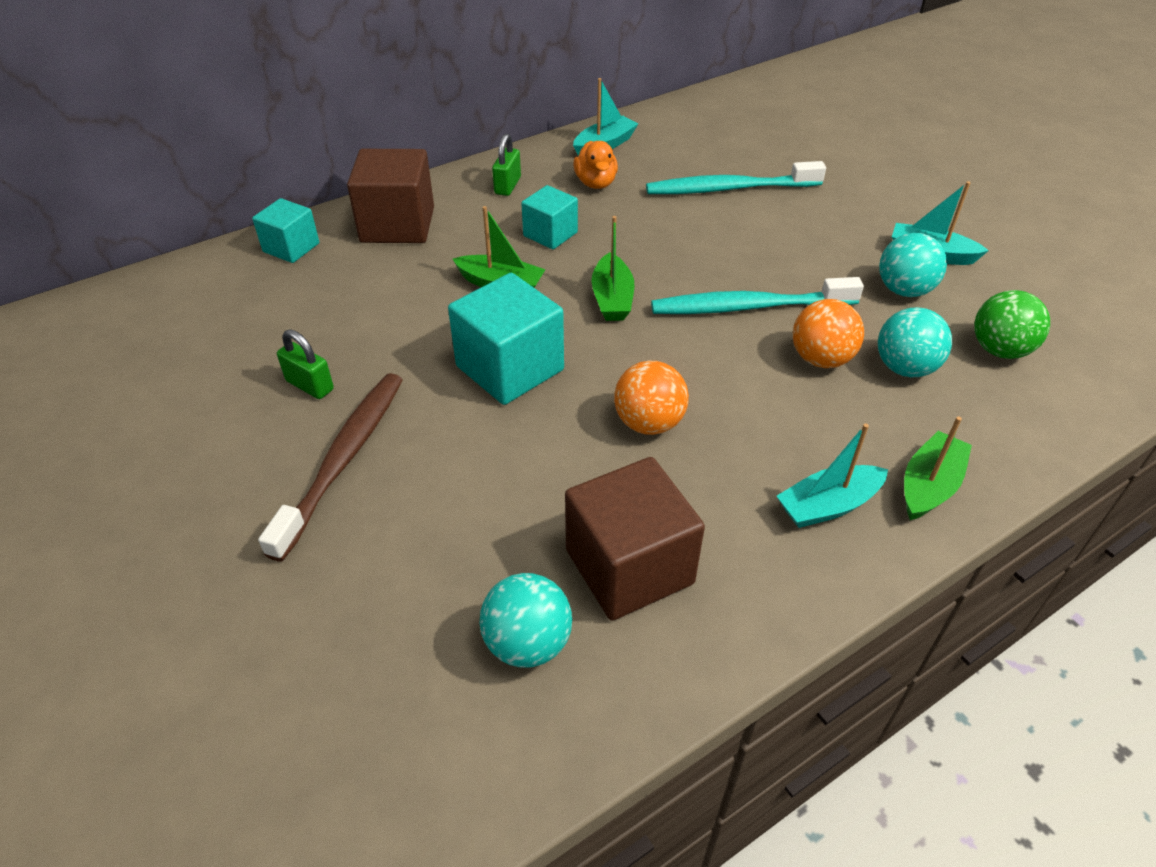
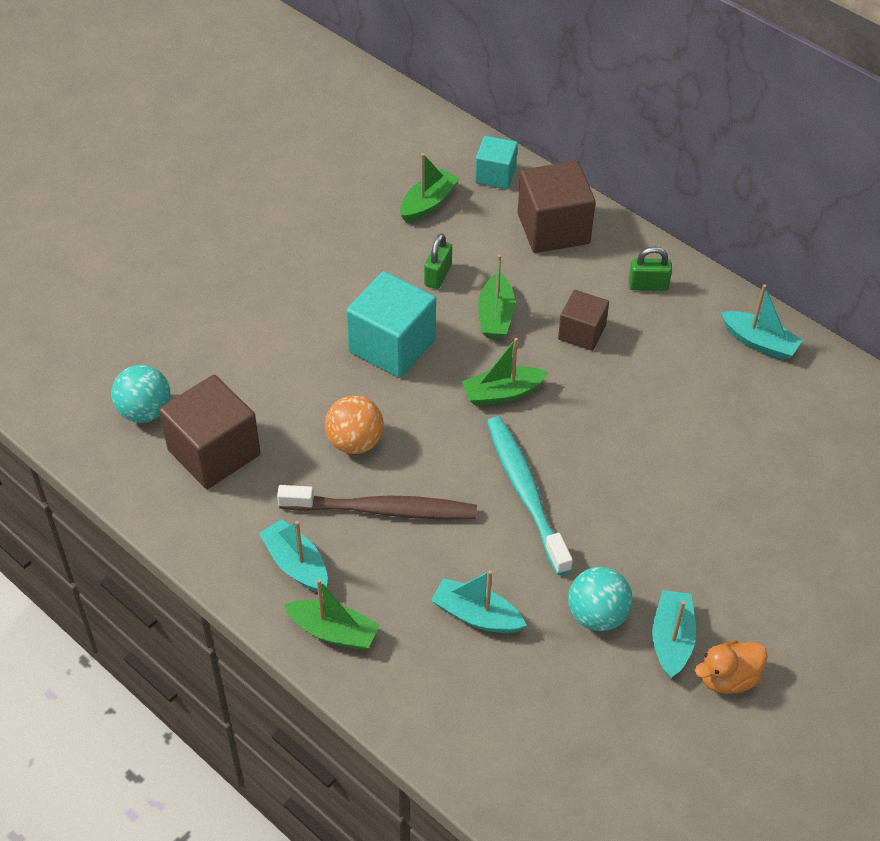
camera: 75 degrees right, 5 degrees up
(299, 302) = (428, 203): none -> green boat
(310, 385) = (339, 240): green padlock -> green padlock (438, 275)
(344, 459) = (273, 280): brown toothbrush -> brown toothbrush (383, 510)
(550, 234) = (581, 332): turquoise cube -> brown cube
(596, 183) = (683, 349): orange duck -> orange duck (727, 678)
(729, 189) = (722, 457): turquoise toothbrush -> none
(821, 359) = (468, 551): orange ball -> none
(905, 368) = (476, 615): turquoise ball -> turquoise boat
(999, 350) = (528, 694): green ball -> none

